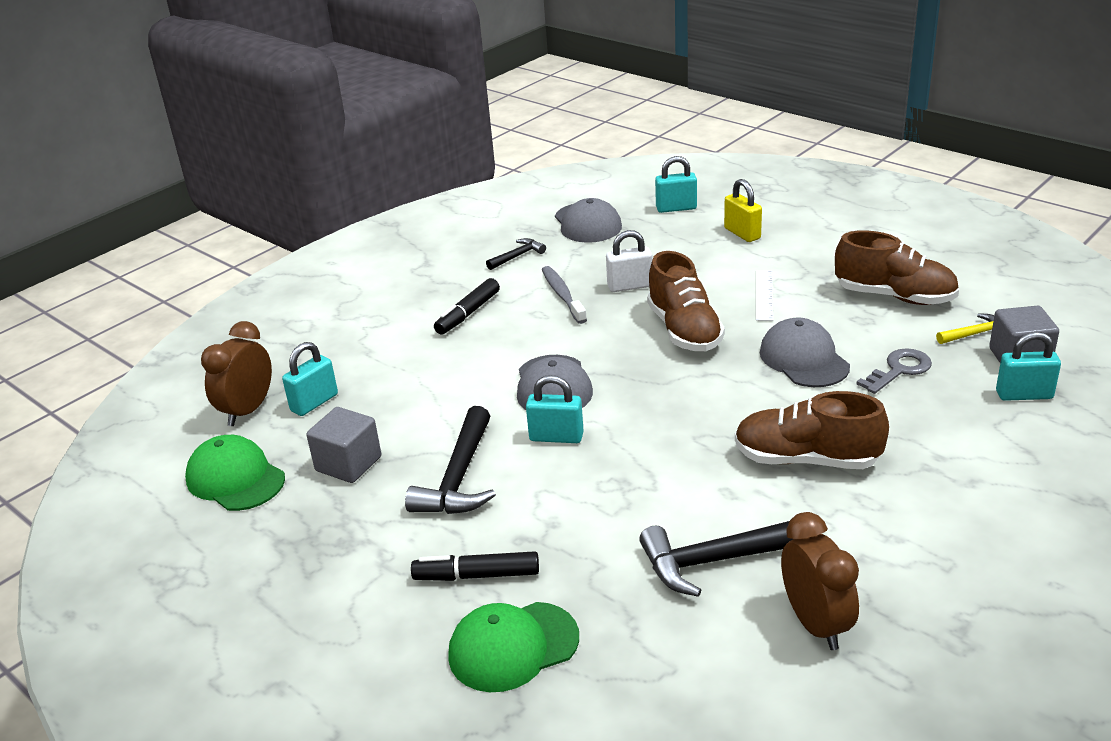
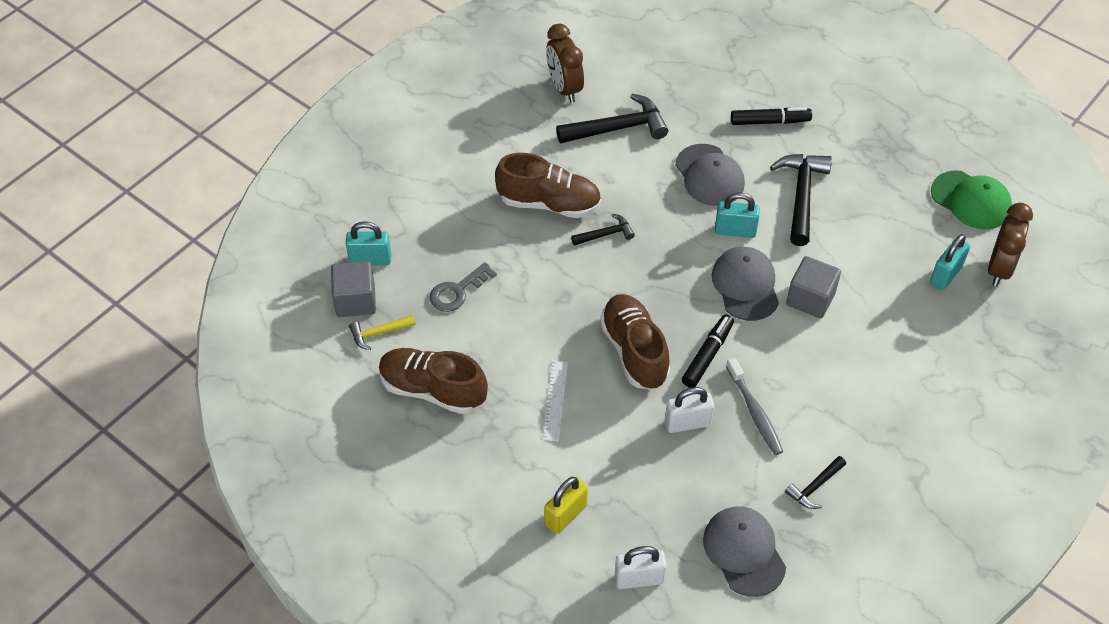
camera: 175 degrees right, 20 degrees up
(348, 464) = (889, 211): grey cube -> grey cube (810, 299)
(468, 314) = (844, 388): black marker -> black marker (707, 355)
(513, 647) = (738, 78): green cap -> none
(676, 208) = (639, 579): turquoise padlock -> white padlock
(725, 429) = (605, 234): none -> black hammer
(742, 233) = (565, 515): yellow padlock -> yellow padlock turned 75 degrees clockwise
(803, 359) = (533, 308): grey cap -> grey cap (709, 175)

